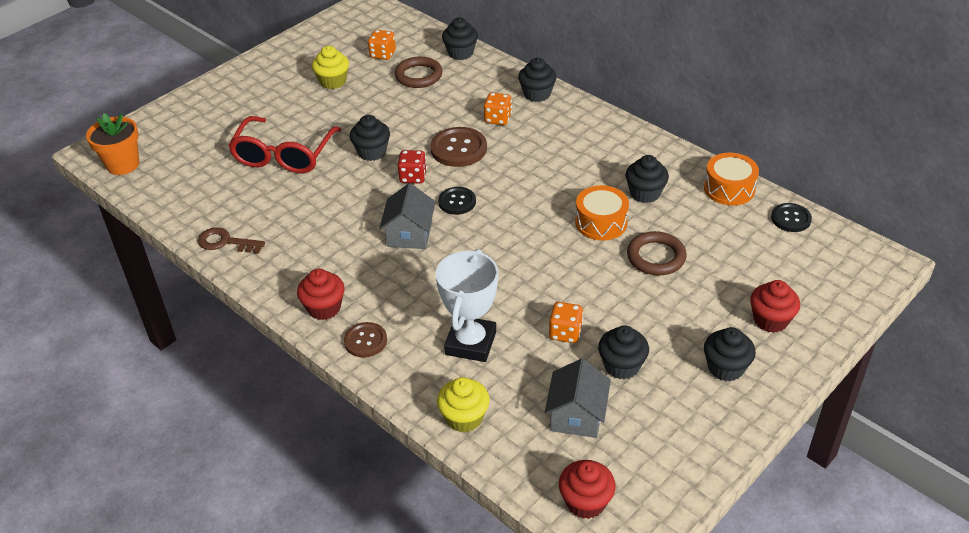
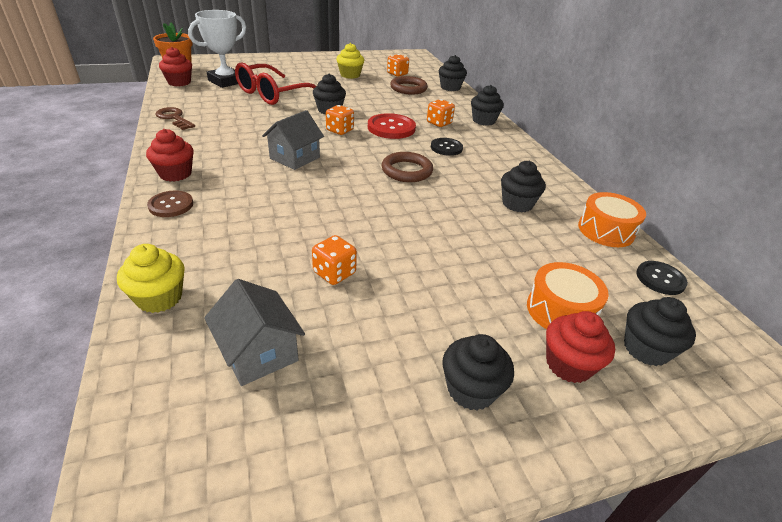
camera: 25 degrees right, 5 degrees down
(413, 177) = (340, 130): red dice -> orange dice
(457, 202) = (353, 153): black button -> black button (446, 148)
(458, 149) = (391, 128): brown button -> red button
(470, 343) = (245, 243): white trophy -> white trophy (226, 81)
(576, 416) = (259, 352): grey house -> grey house turned 75 degrees counterclockwise
(585, 502) = (154, 457): red cupcake -> red cupcake (179, 82)
(601, 222) = (456, 208): orange drum -> orange drum (560, 310)
(621, 366) = (356, 328): black cupcake -> black cupcake (646, 349)
(656, 257) = (484, 252): brown ring -> brown ring (407, 171)

